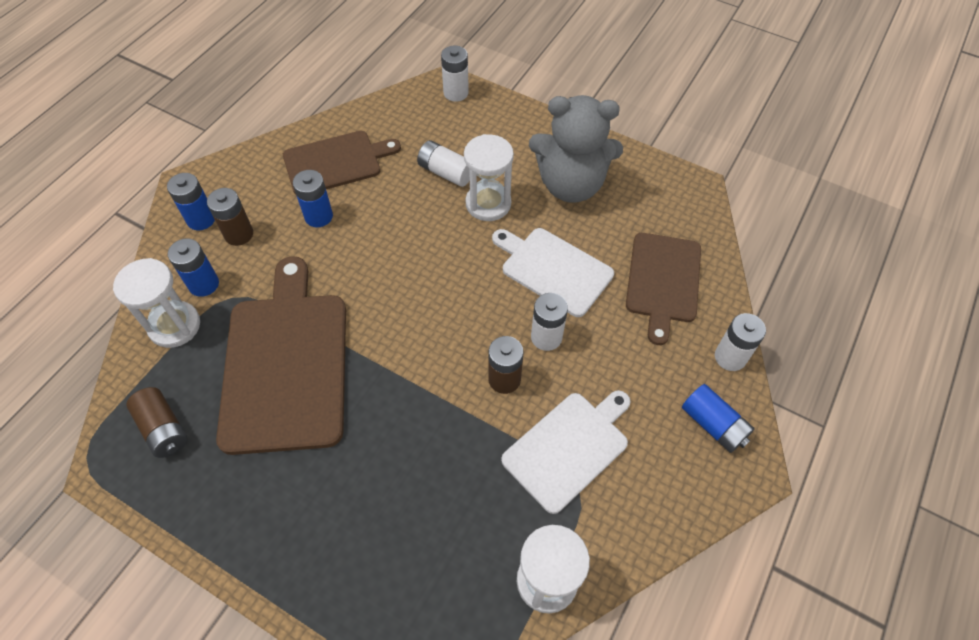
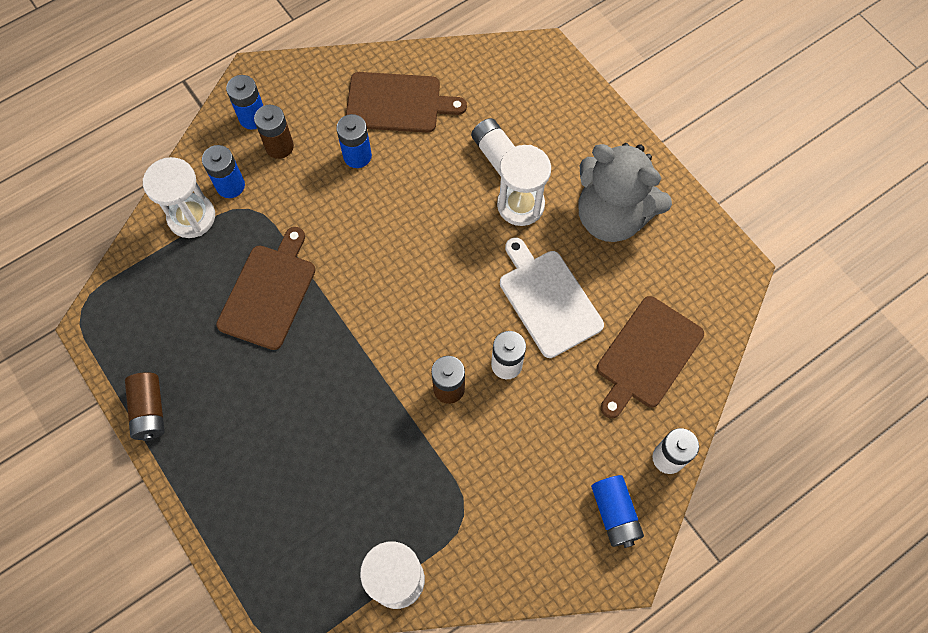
camera: 25 degrees right, 10 degrees up
(163, 429) = (148, 310): brown battery -> brown battery (150, 411)
(286, 363) = (269, 292): brown cutting board -> brown cutting board, size x0.63
(456, 93) = (549, 66): white battery -> none
(568, 447) = (473, 476): white cutting board -> none

